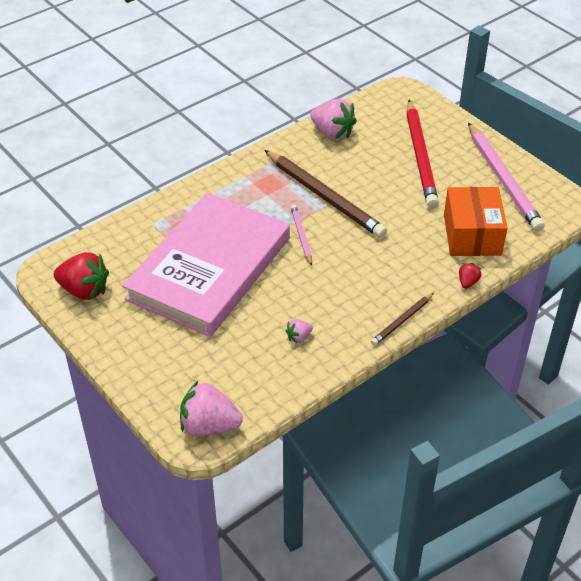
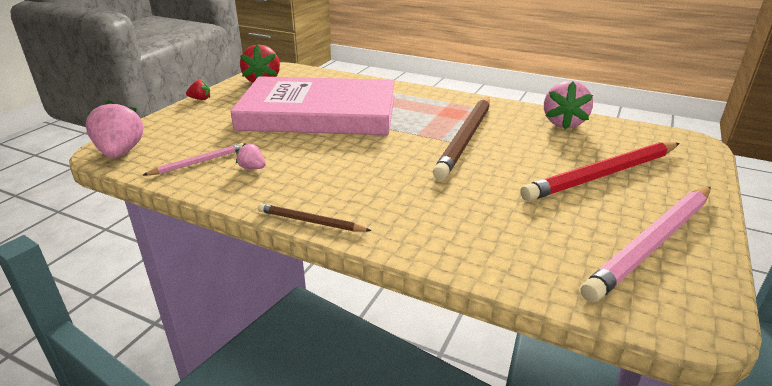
camera: 65 degrees right, 15 degrees down
(301, 236) = (397, 140): pink pencil -> pink pencil (198, 162)
(467, 282) = (416, 256): red strawberry -> red strawberry (200, 99)
(472, 235) = (510, 240): orange box -> none

